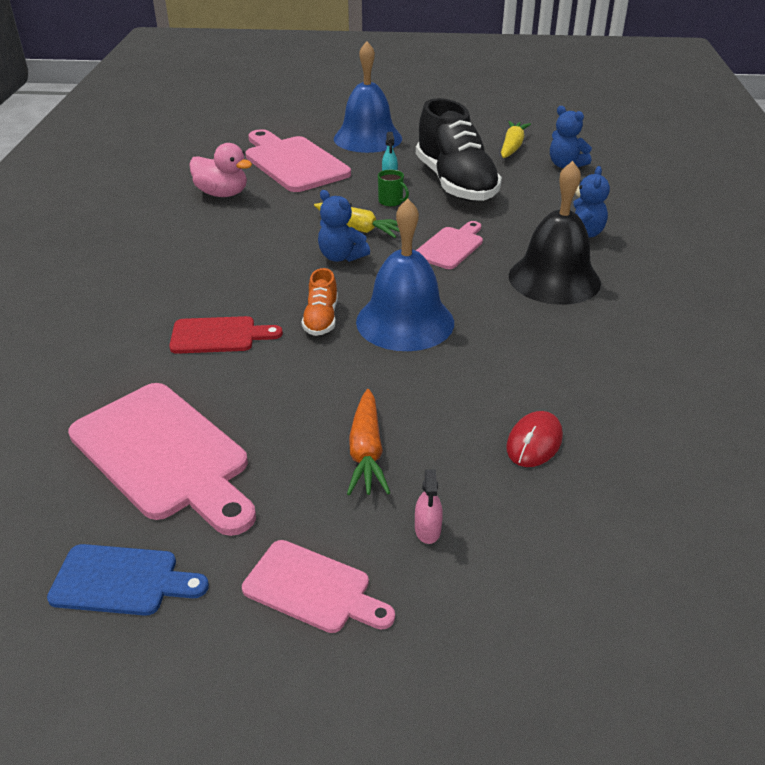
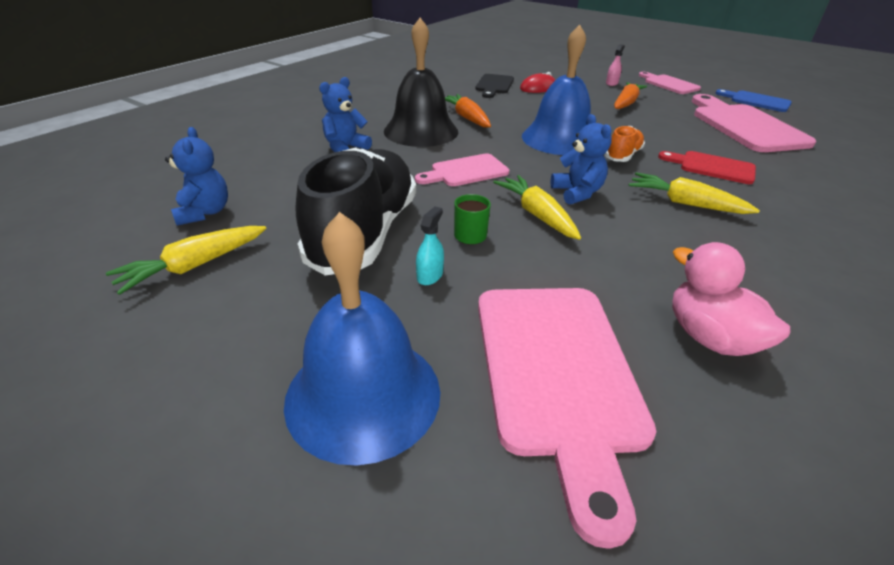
camera: 150 degrees left, 0 degrees up
(244, 276) = (684, 203): none -> yellow carrot
(539, 319) = (466, 118): none -> orange carrot
(603, 418) = (494, 85): none -> black cutting board

